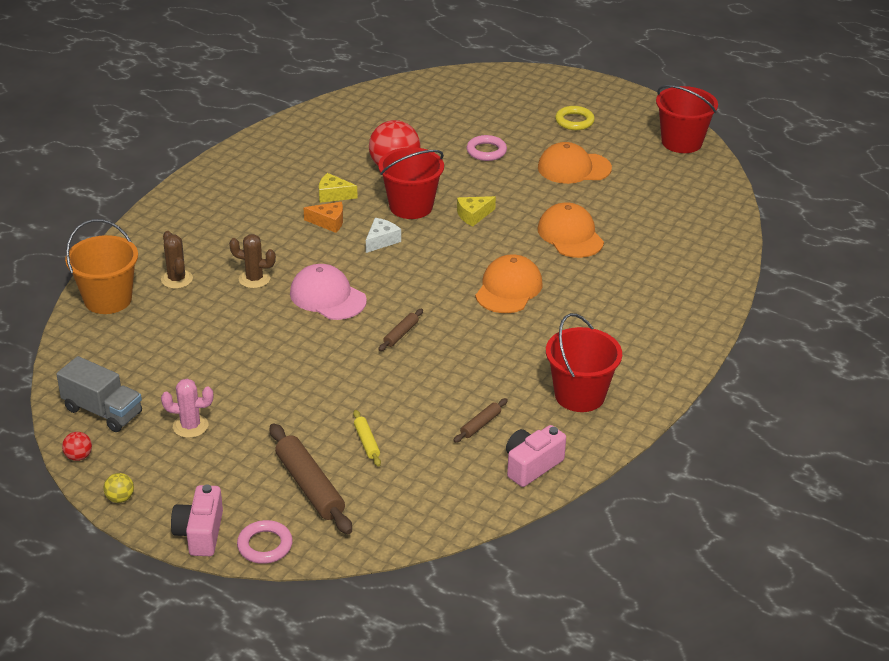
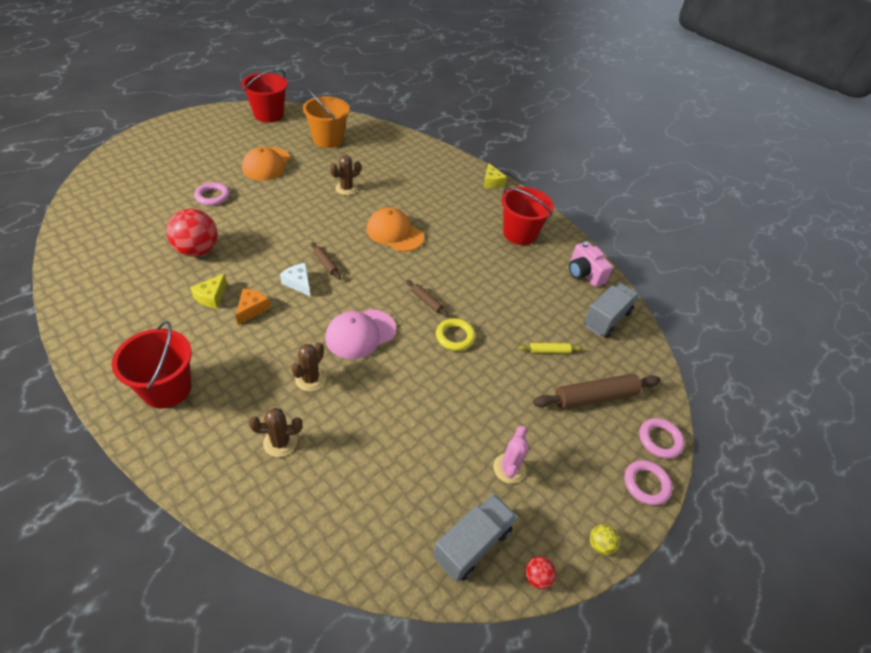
camera: 80 degrees left, 10 degrees up
(108, 299) = (285, 514): orange bucket -> orange bucket (328, 139)
(200, 533) = (646, 484): pink camera -> pink ring
(411, 206) = (261, 255): red bucket -> red bucket (167, 388)
(450, 492) = (606, 319): none -> grey truck
(473, 215) = (294, 225): yellow cheese -> yellow cheese (491, 182)
(480, 424) = (540, 286): brown rolling pin -> brown rolling pin (325, 264)
(570, 235) = (346, 188): orange cap -> brown cactus
(574, 121) = (206, 147): yellow ring -> yellow ring (455, 337)

